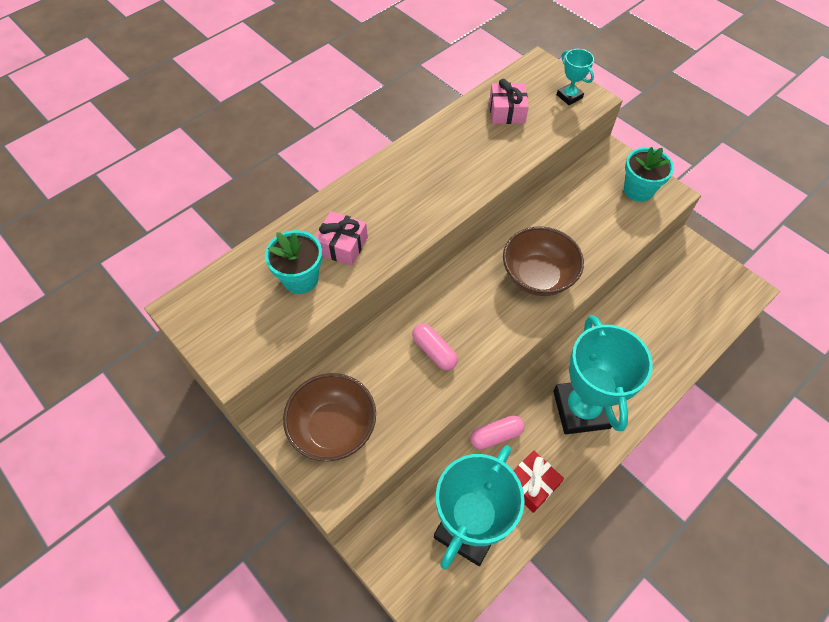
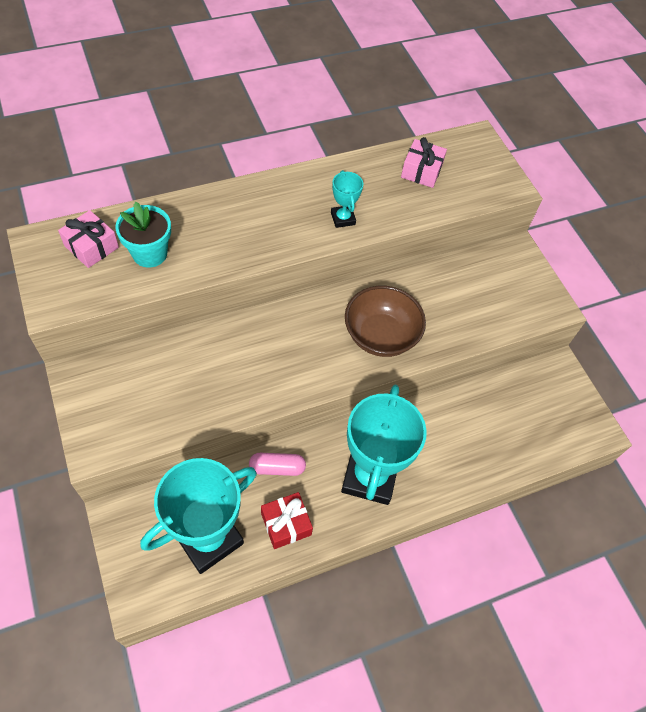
camera: 15 degrees right, 0 degrees up
(333, 428) = (123, 397): brown bowl -> none
(342, 246) = (202, 238): pink gift -> pink gift (91, 246)
(434, 351) = (247, 366): pink capsule -> none
(569, 96) = (491, 177): turquoise trophy -> turquoise trophy (343, 218)
(638, 190) = (524, 292): turquoise flower pot -> none

